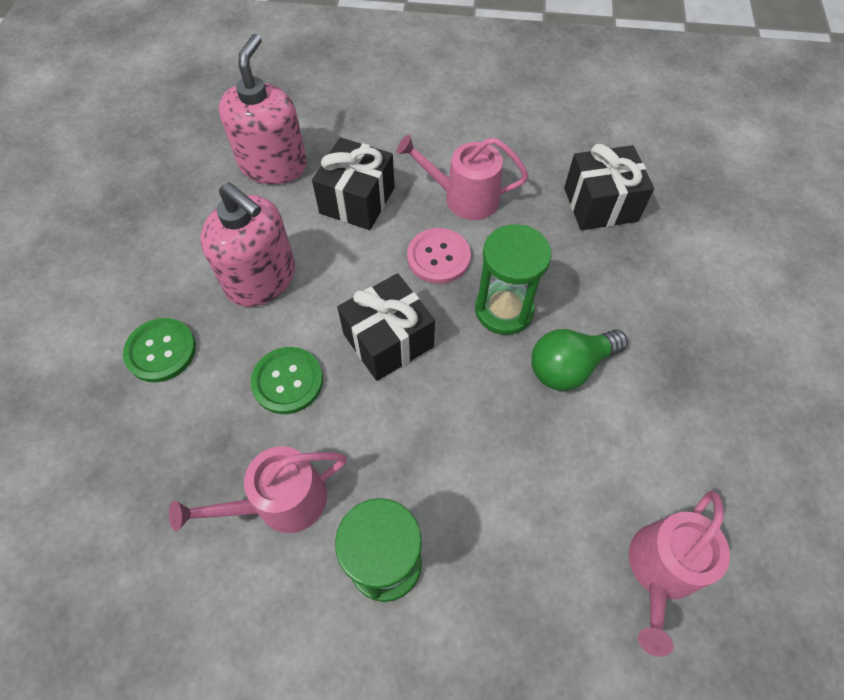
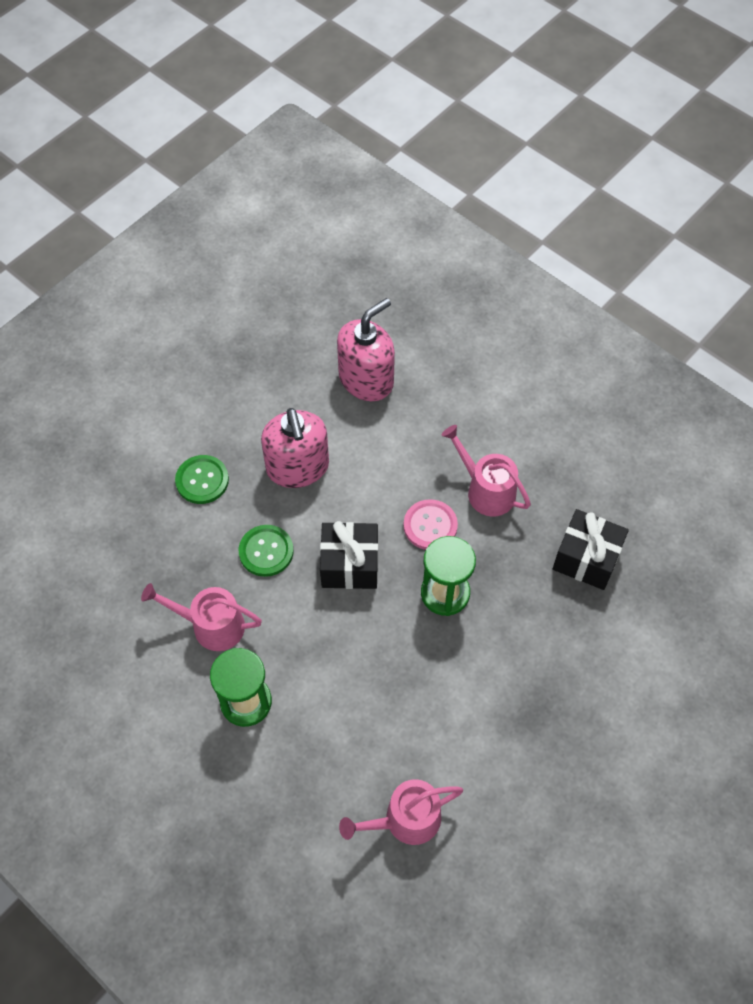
camera: 35 degrees right, 0 degrees up
(357, 200) = (406, 445): black gift -> none
(570, 366) = (457, 661): green light bulb -> none

